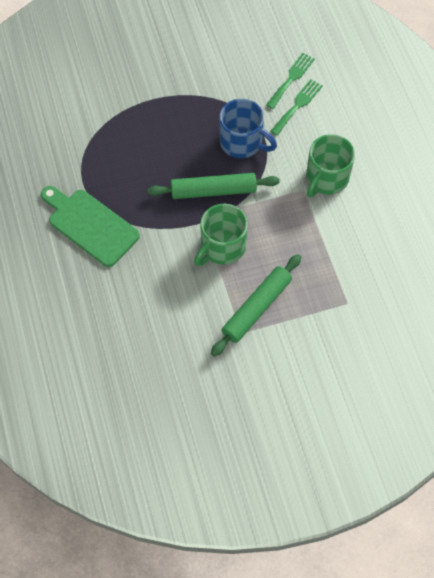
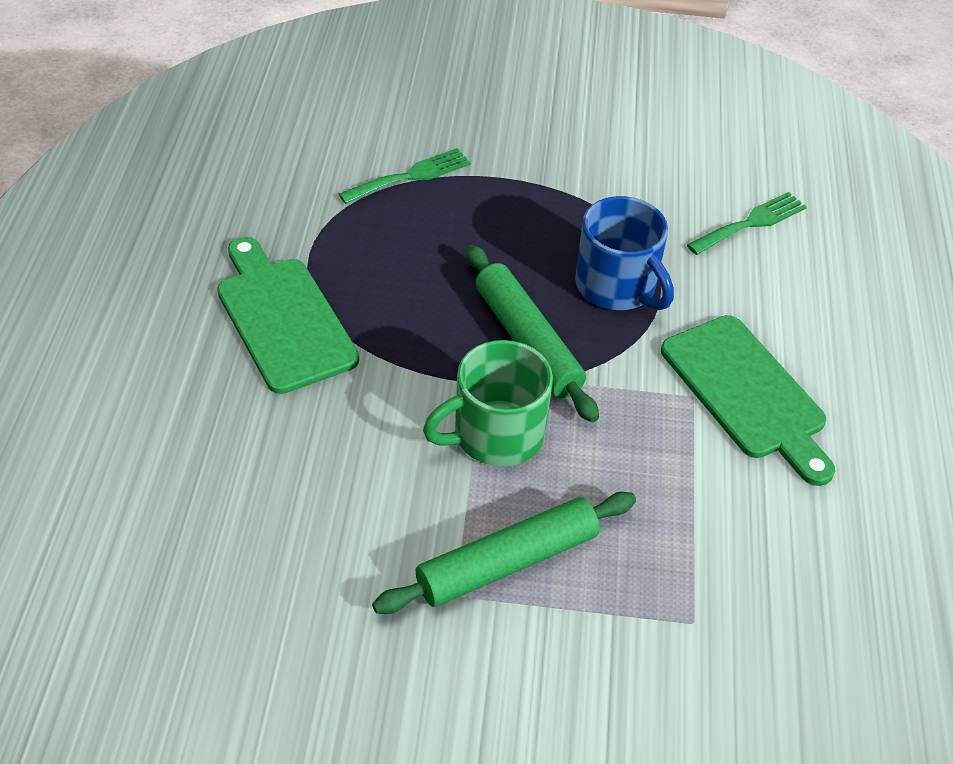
camera: 20 degrees right, 15 degrees down
(213, 191) = (527, 341): green rolling pin -> green rolling pin turned 45 degrees clockwise
(297, 105) = (744, 264): green fork -> green fork (411, 176)
(326, 178) = (747, 393): green mug -> green cutting board

